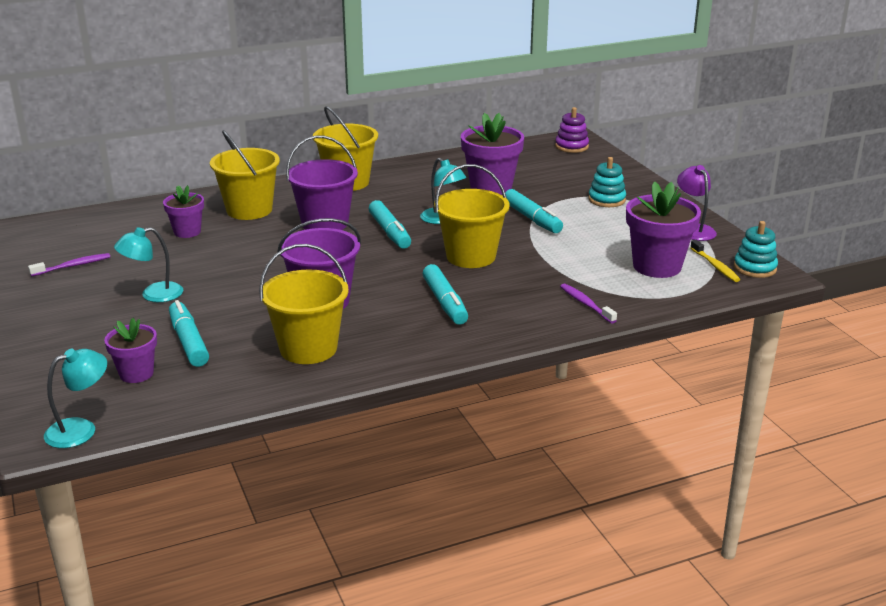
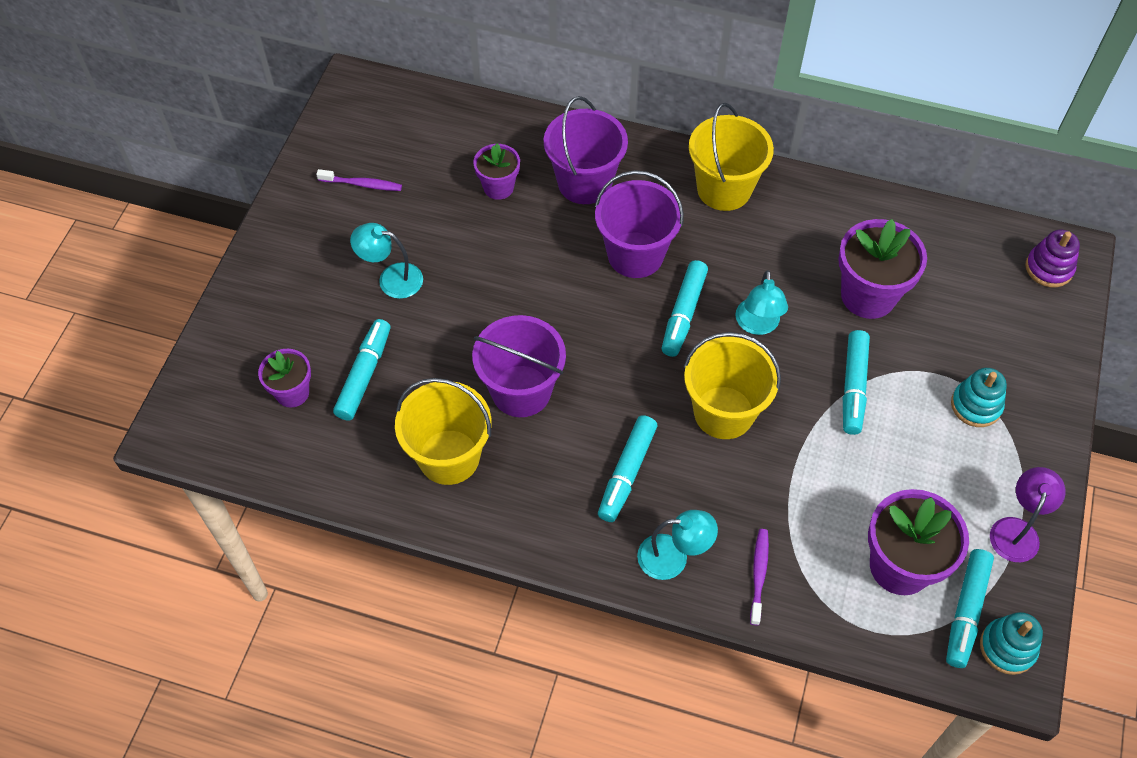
camera: 40 degrees right, 30 degrees up
(81, 429) = (201, 440): turquoise lamp -> turquoise lamp (673, 557)
(249, 210) = (585, 183): yellow bucket -> purple bucket
(715, 266) = (966, 612): yellow toothbrush -> turquoise marker

